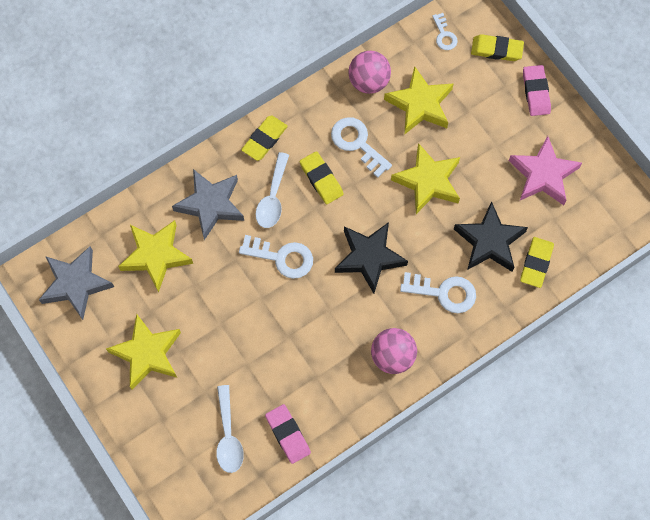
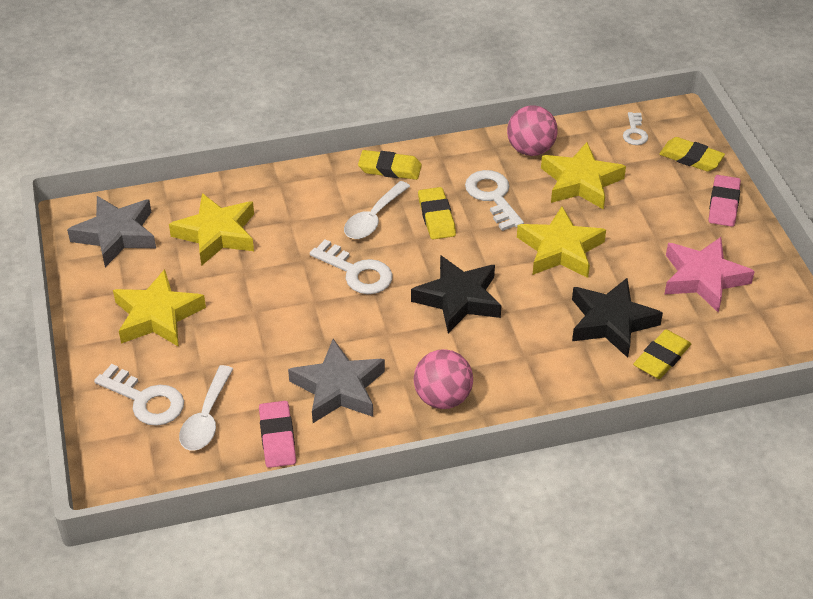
camera: 20 degrees right, 25 degrees down
(210, 205) = (301, 207): grey star -> grey star (338, 388)
(264, 139) = (390, 168): yellow eraser -> yellow eraser turned 45 degrees clockwise
(444, 292) = (534, 355): white key -> white key (146, 400)

